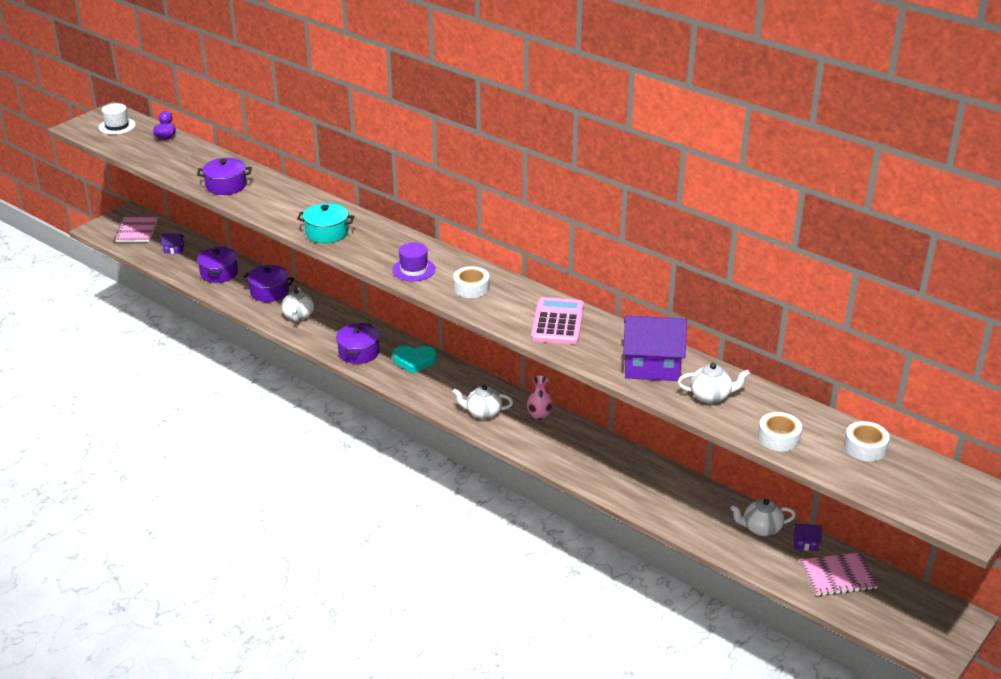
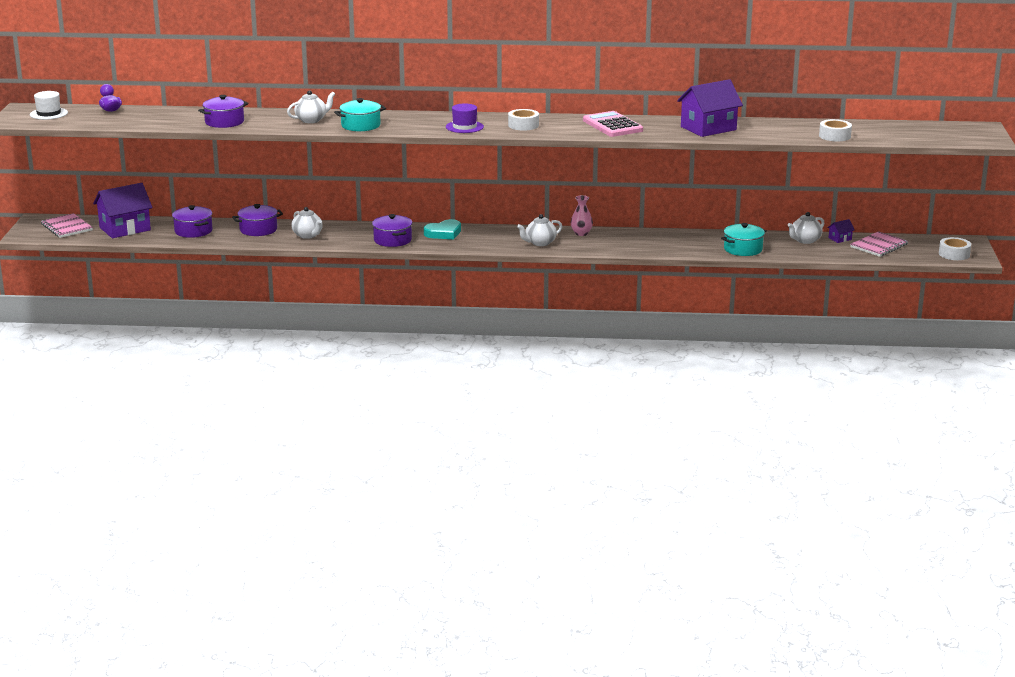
camera: 35 degrees left, 10 degrees down
(174, 249) = (125, 229): purple house -> purple house, size x2.34
(674, 512) = (743, 249): none -> turquoise pot
(711, 396) = (766, 131): white teapot -> white teapot (311, 120)
(865, 447) = (887, 127): white tape -> white tape (954, 254)

